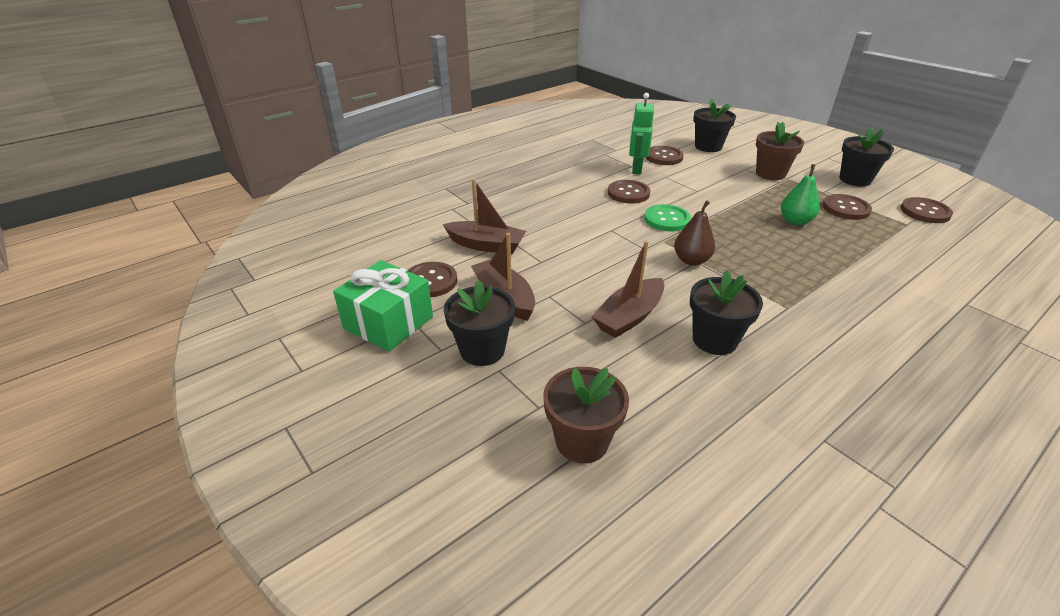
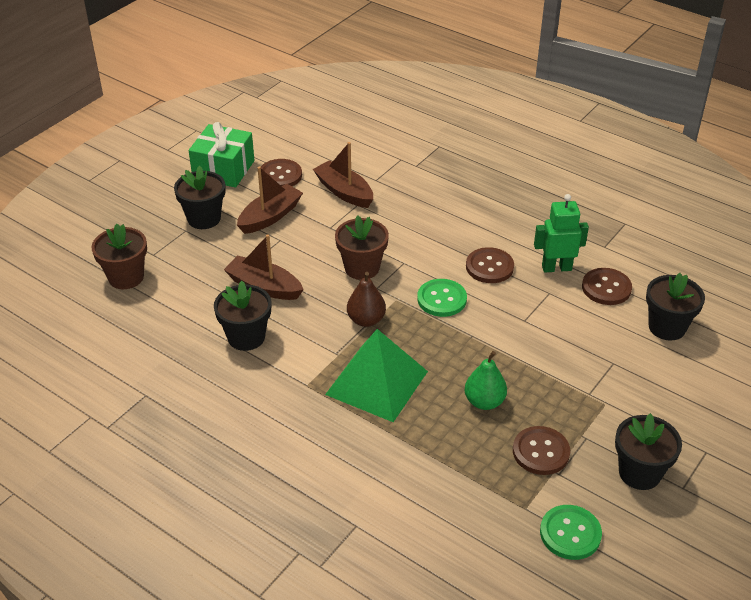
camera: 75 degrees right, 5 degrees up
(486, 245) = (344, 192): brown boat -> brown boat turned 135 degrees clockwise
(770, 174) = (610, 386): brown flower pot -> brown flower pot (362, 268)
(779, 267) = (376, 382): none -> green pyramid
(925, 212) = (570, 533): brown button -> green button

